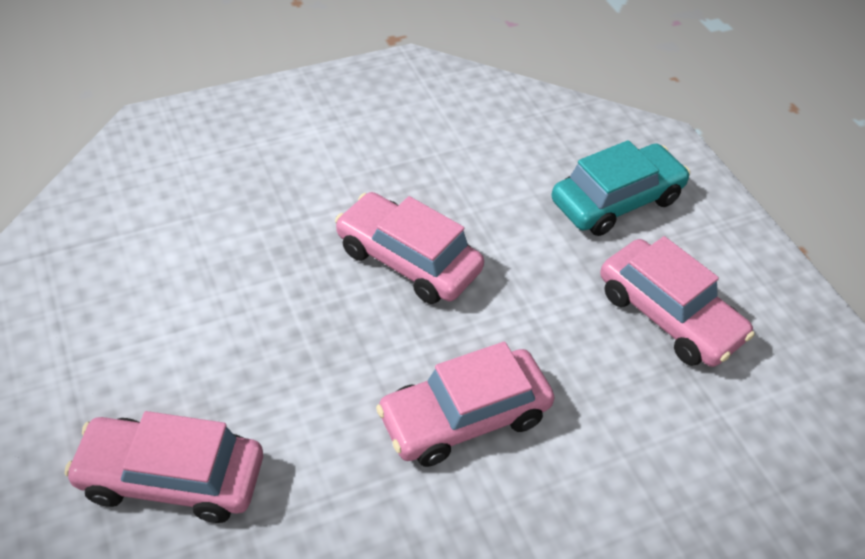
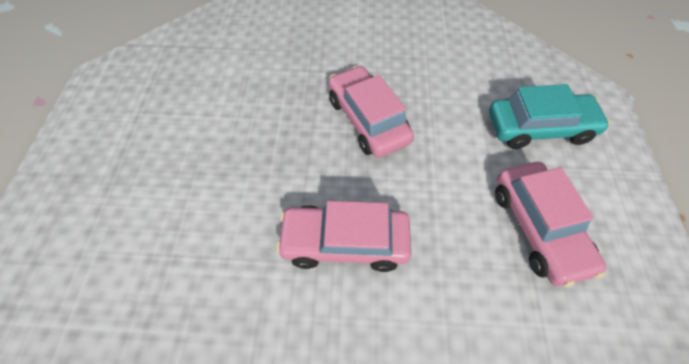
camera: 30 degrees right, 10 degrees up
(171, 478) = (147, 205): pink car -> none

